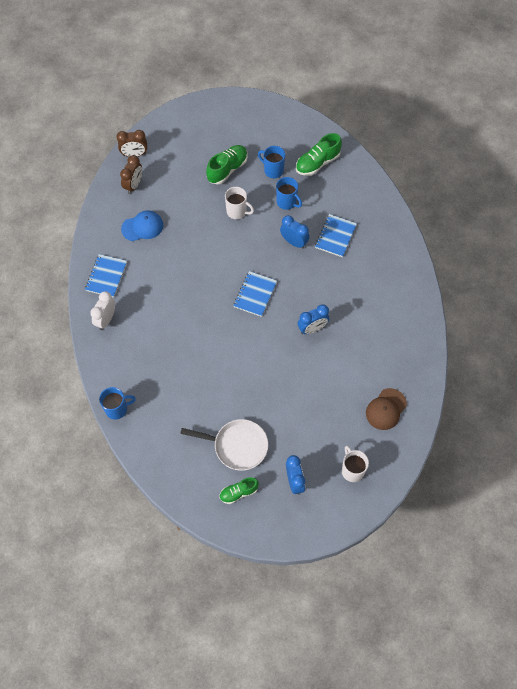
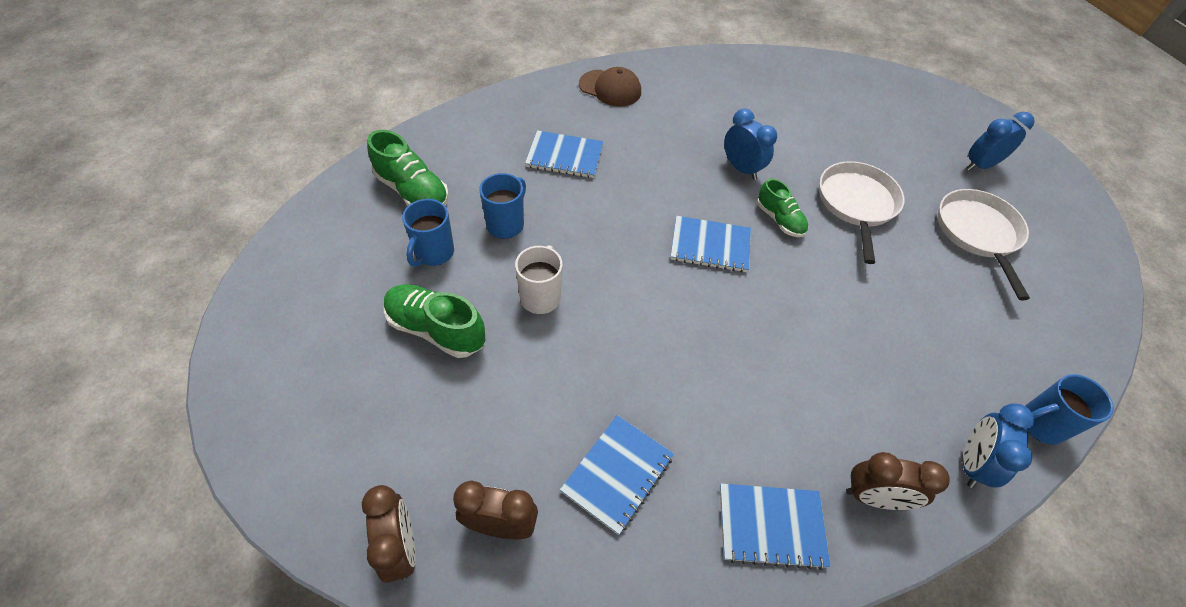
camera: 105 degrees left, 10 degrees down
(106, 319) = (874, 497): white clock -> brown clock
(117, 409) = (1039, 424): blue mug -> blue mug turned 75 degrees counterclockwise
(142, 227) = (617, 474): blue cap -> blue notebook
(238, 492) = (1042, 222): green shoe -> green shoe (779, 220)
(272, 384) = (856, 204): none -> white pan
(294, 242) = (589, 206): blue clock -> blue clock (971, 463)
(352, 470) = (924, 113): white mug -> none
(386, 409) = (823, 89): brown cap -> brown cap (610, 88)

